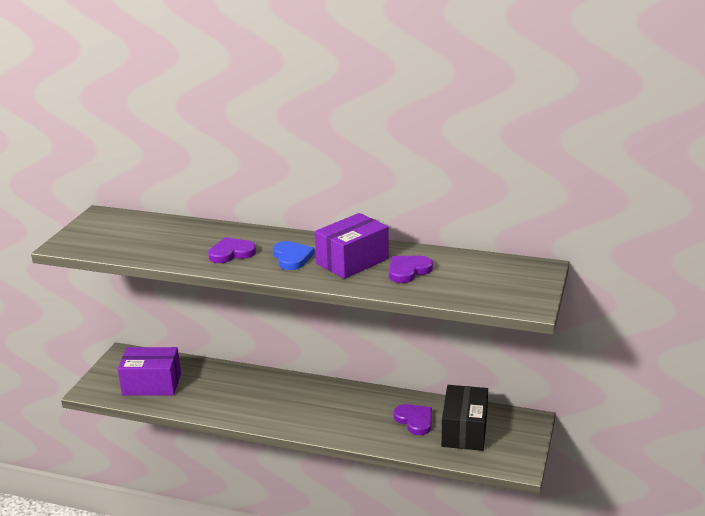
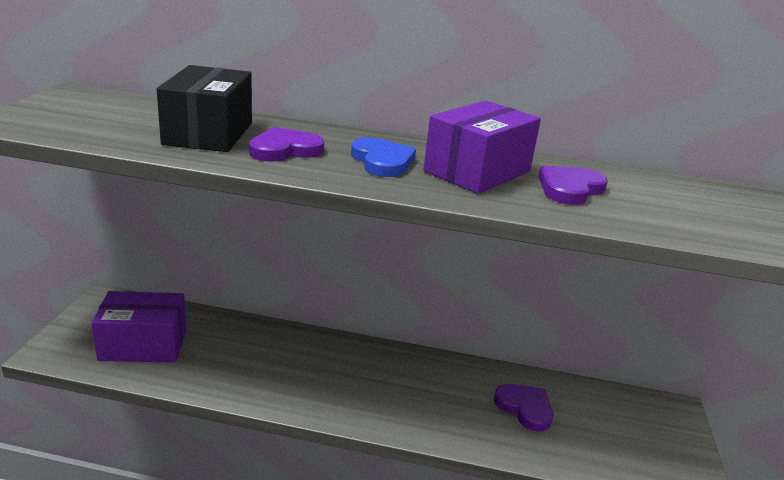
camera: 10 degrees left, 0 degrees up
(464, 431) = (597, 425): black box -> black box (209, 133)

